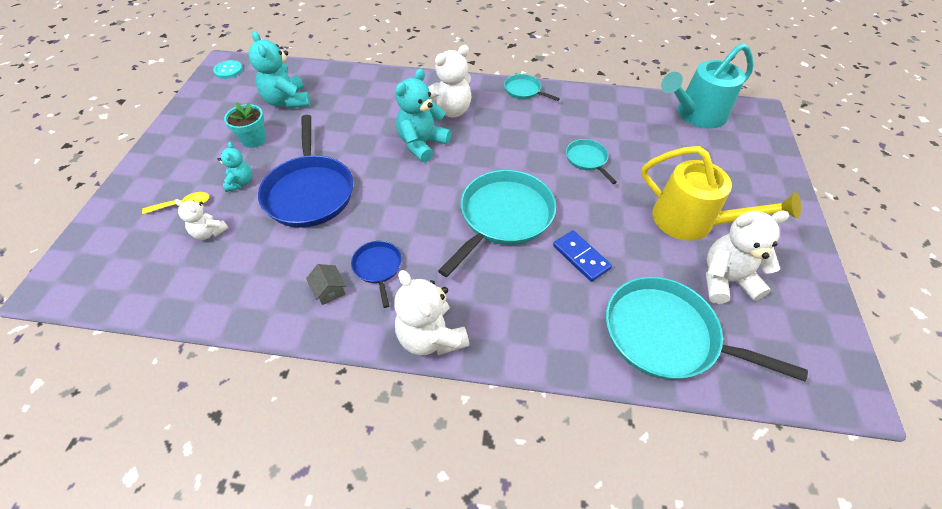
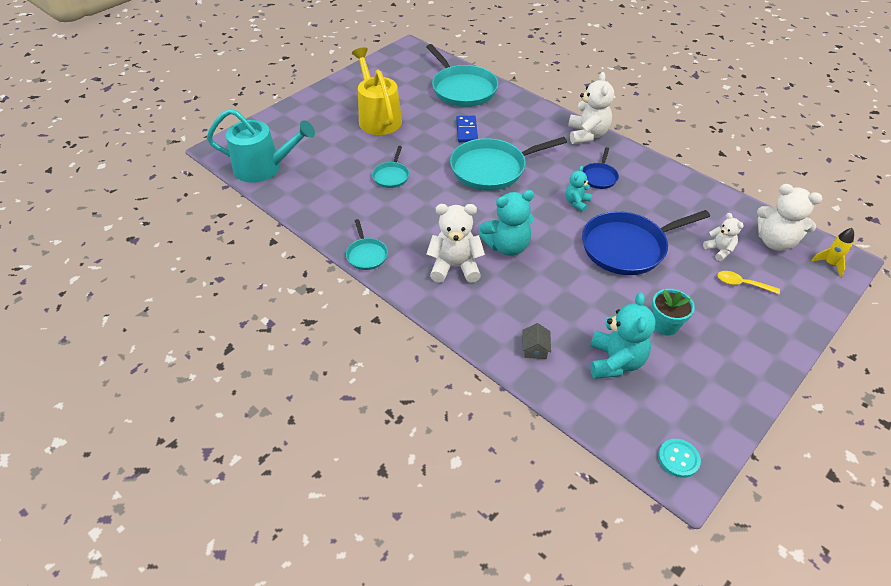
camera: 145 degrees left, 5 degrees down
(74, 273) = (830, 264): none -> yellow rocket
(240, 182) = (686, 283): turquoise teddy bear -> turquoise teddy bear (576, 202)
(309, 192) = (627, 247): blue pan -> blue pan turned 135 degrees counterclockwise
(329, 290) = (638, 178): grey house -> grey house (535, 349)
(725, 280) = (401, 92): white teddy bear -> white teddy bear (775, 242)

